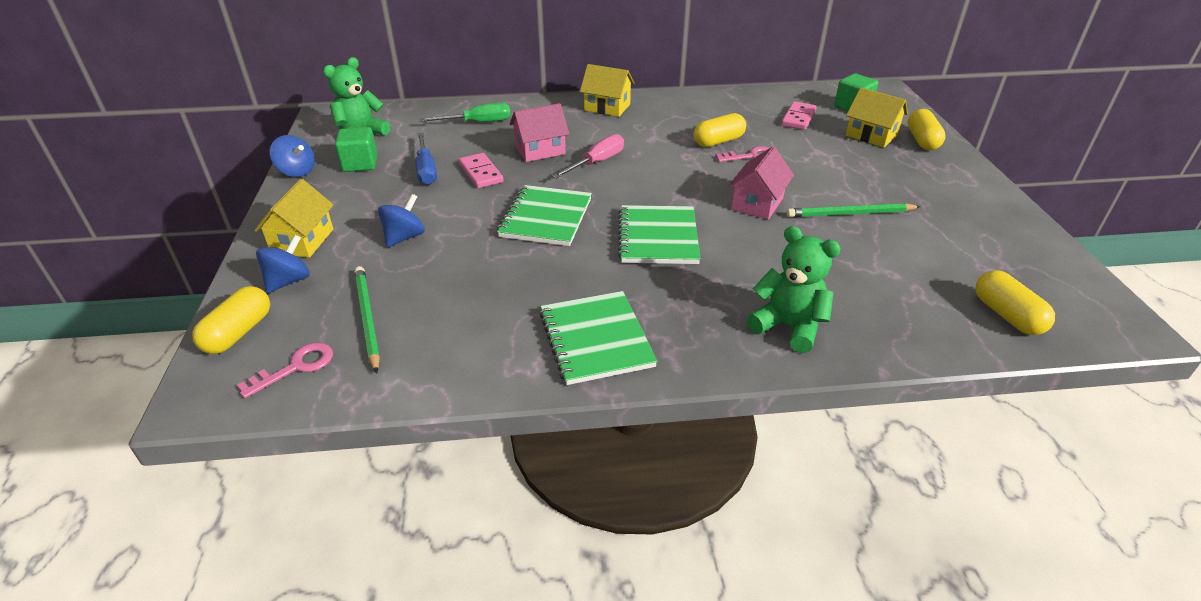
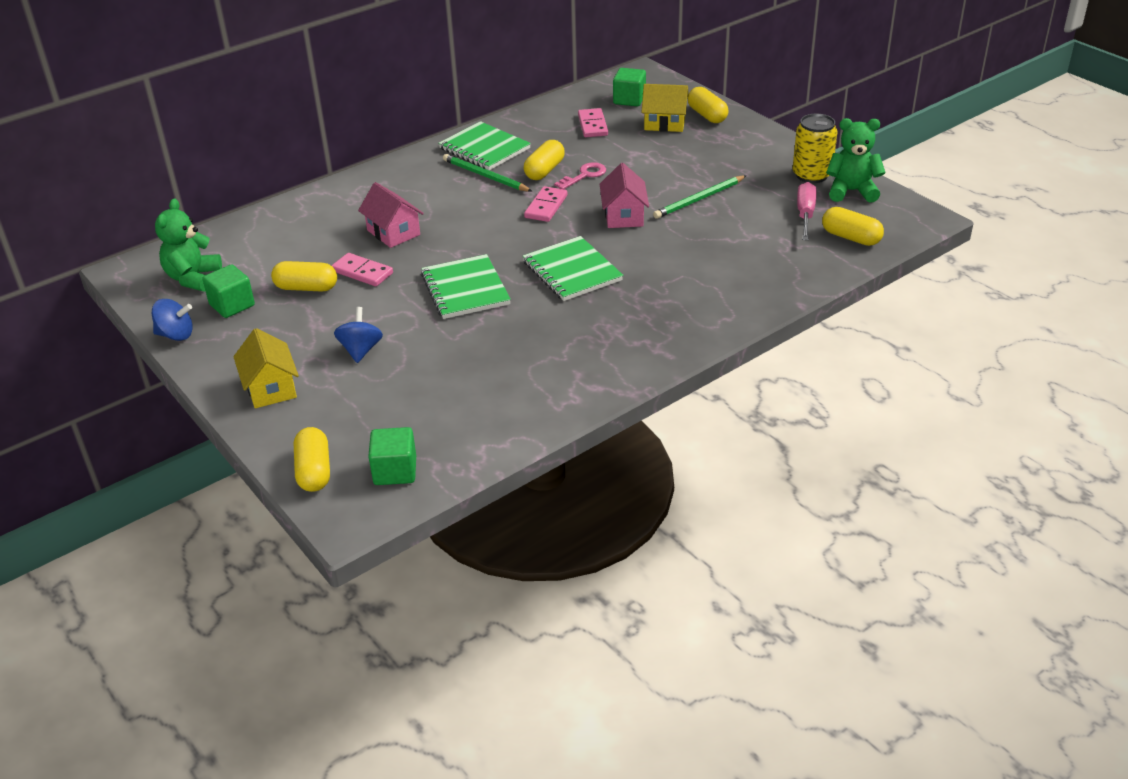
camera: 30 degrees left, 0 degrees up
(289, 281) = (303, 421): blue spinning top -> none
(296, 367) = (395, 471): pink key -> green cube
(367, 318) = (408, 418): green pencil -> green pencil (485, 176)
(426, 170) = (306, 288): blue screwdriver -> yellow capsule
(478, 123) = (300, 226): green screwdriver -> none
(540, 150) = (393, 232): pink house -> pink house turned 75 degrees counterclockwise
(596, 339) = (598, 361): green notebook -> green notebook (484, 148)
(597, 162) = (457, 226): pink screwdriver -> pink screwdriver (805, 214)
(607, 107) = (411, 169): yellow house -> none
(690, 171) = (546, 206): none -> pink domino
(788, 326) = (721, 300): green teddy bear -> green teddy bear (851, 191)
(1002, 230) = (811, 175): none -> yellow can

